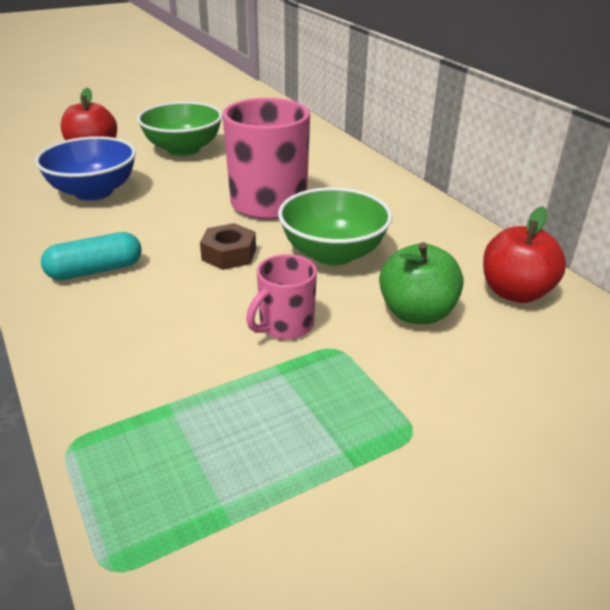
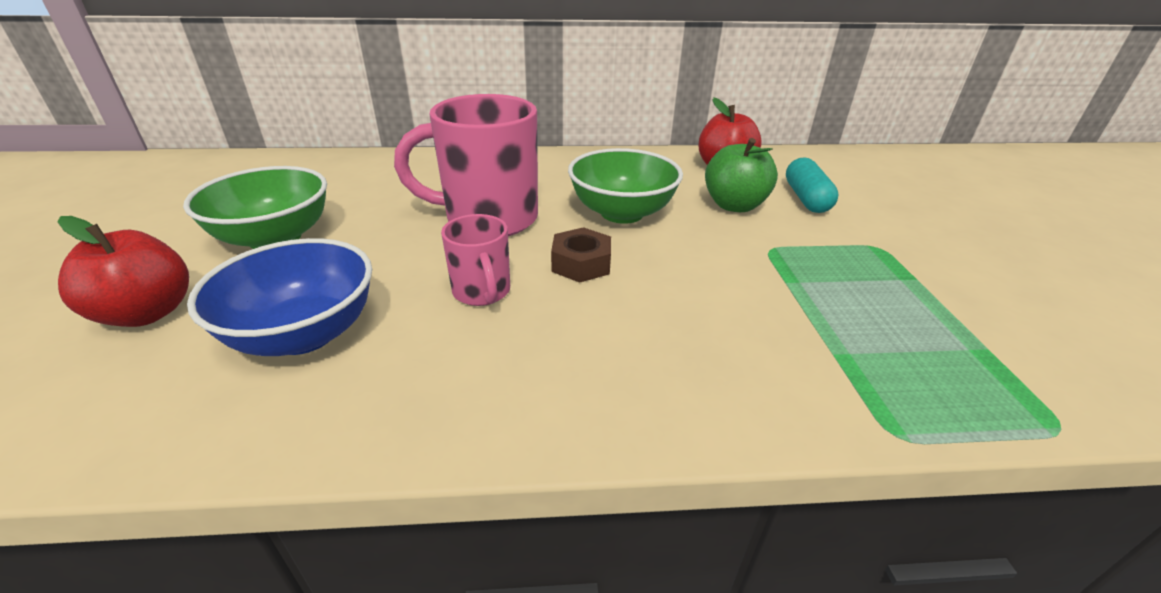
camera: 65 degrees left, 0 degrees up
(95, 270) = (544, 365): turquoise capsule -> turquoise capsule (806, 198)
(285, 326) = (728, 263): pink mug -> pink mug (482, 292)

